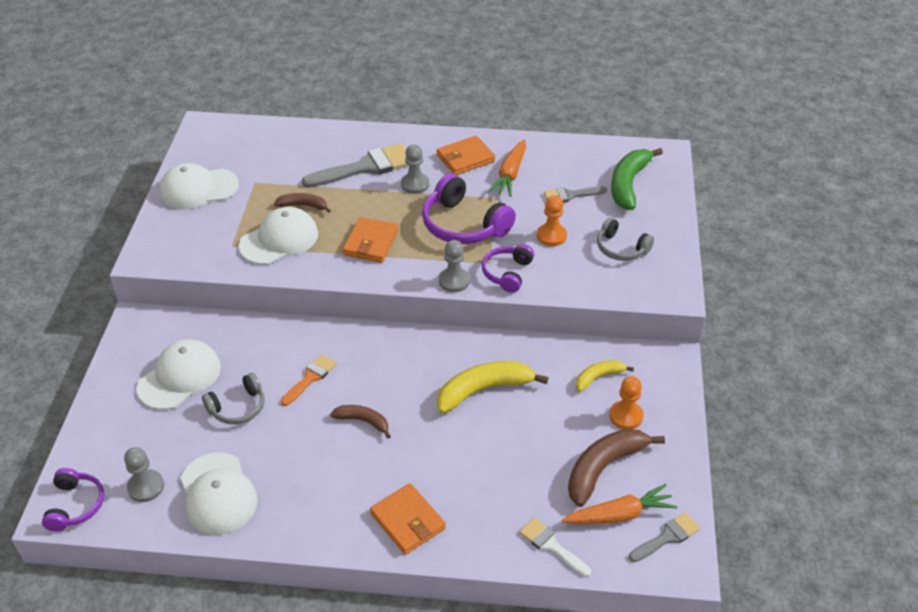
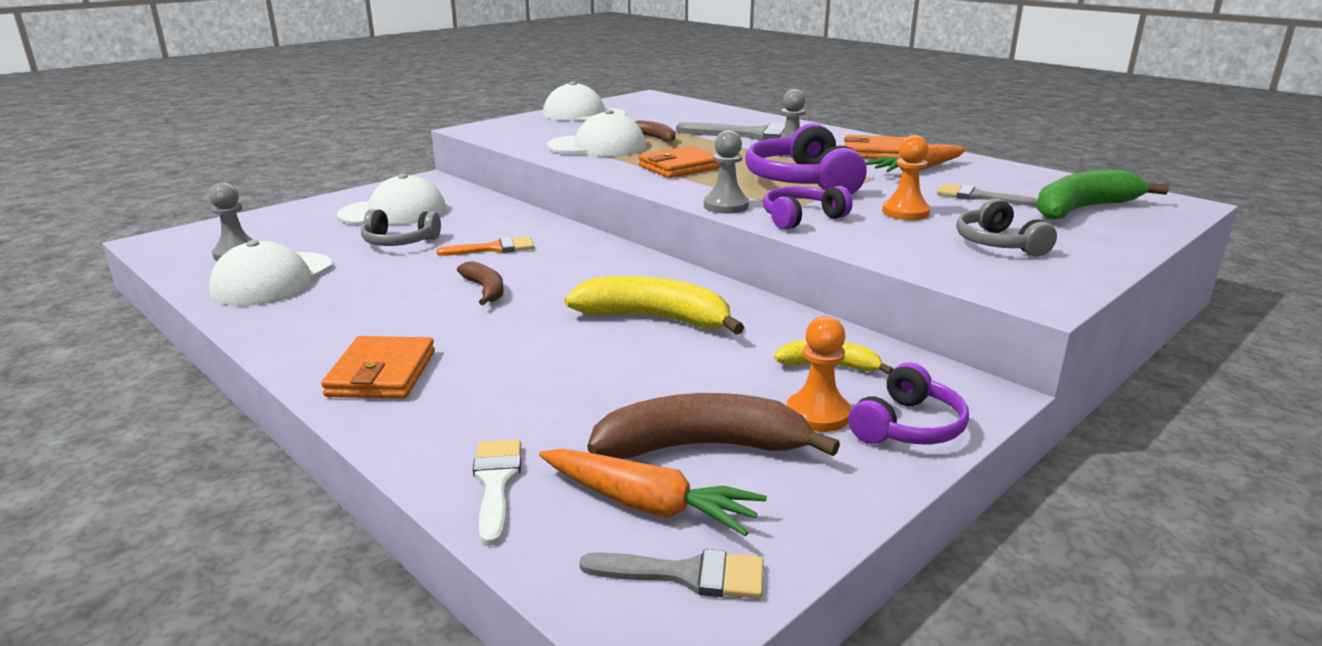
camera: 40 degrees right, 20 degrees down
(75, 505) = (174, 243): purple headphones -> purple headphones (908, 426)

